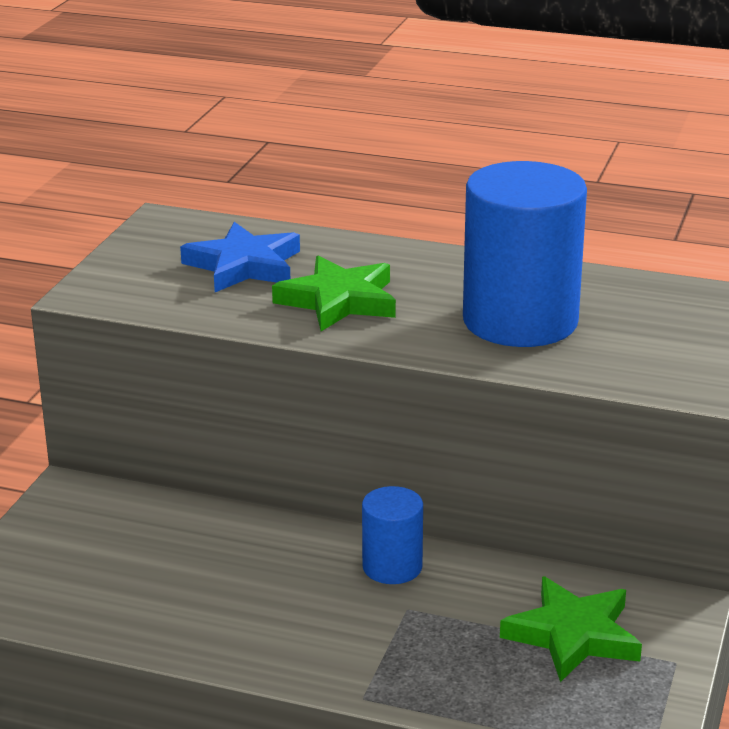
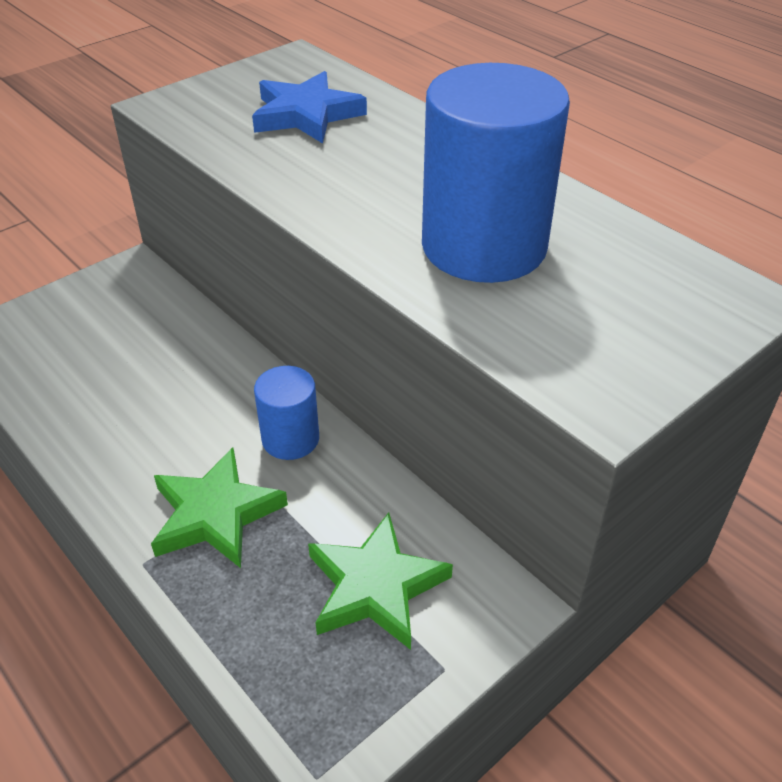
camera: 30 degrees right, 15 degrees up
(338, 301) = (343, 172): green star -> green star (215, 514)

